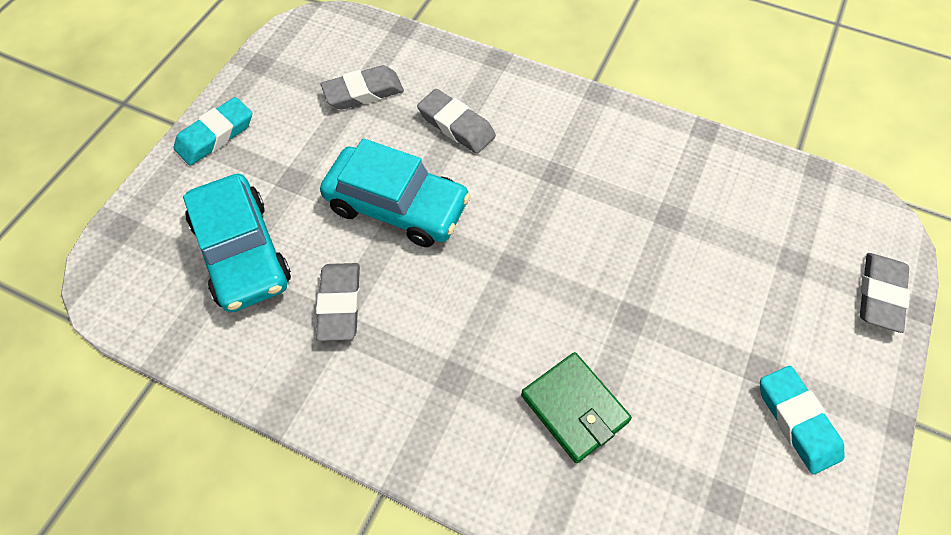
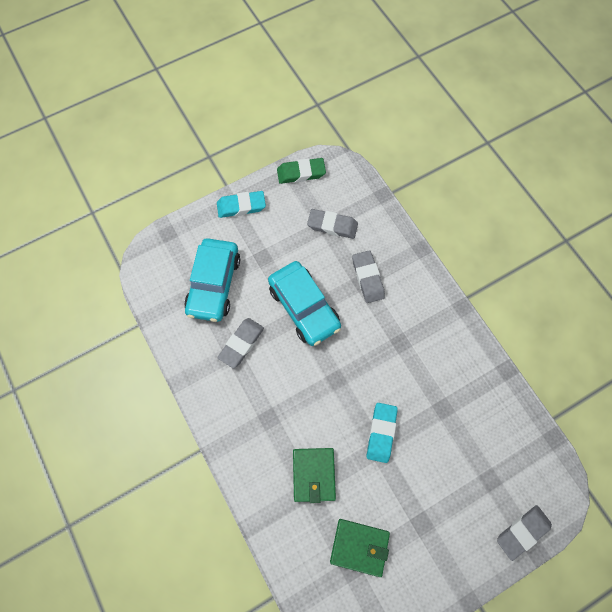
camera: 35 degrees right, 10 degrees up
(275, 56) = (301, 173): none -> green eraser
(711, 459) = (359, 546): none -> green wallet
(797, 421) = (418, 560): turquoise eraser -> turquoise eraser (381, 433)

